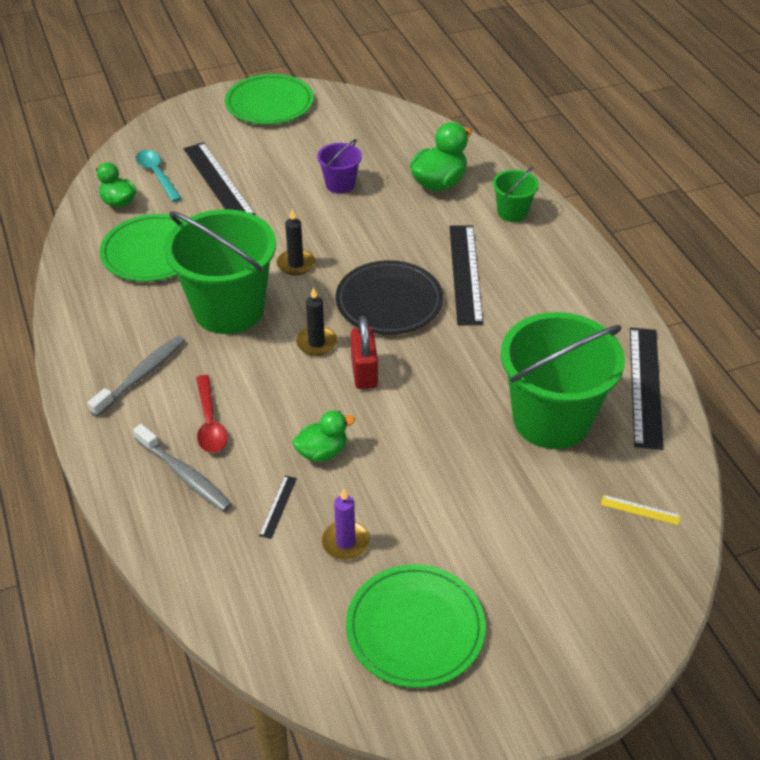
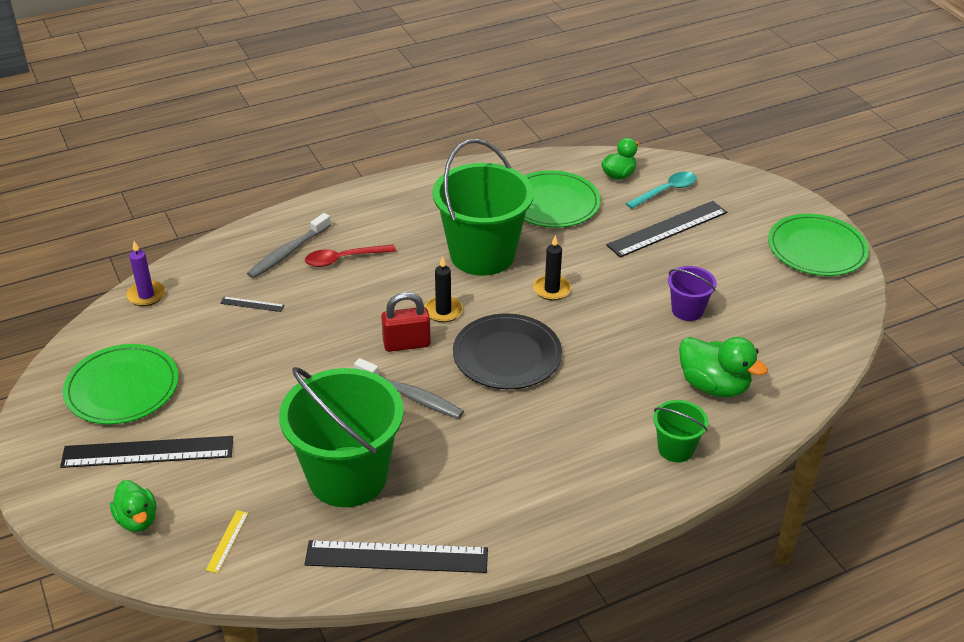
camera: 85 degrees right, 5 degrees down
(141, 375) = (396, 217): grey toothbrush -> grey toothbrush (411, 396)
(322, 452) = (309, 324): green duck -> green duck (137, 520)
(345, 542) = (212, 344): purple candle -> purple candle (146, 295)
(465, 273) = (559, 410): black ruler -> black ruler (148, 452)

